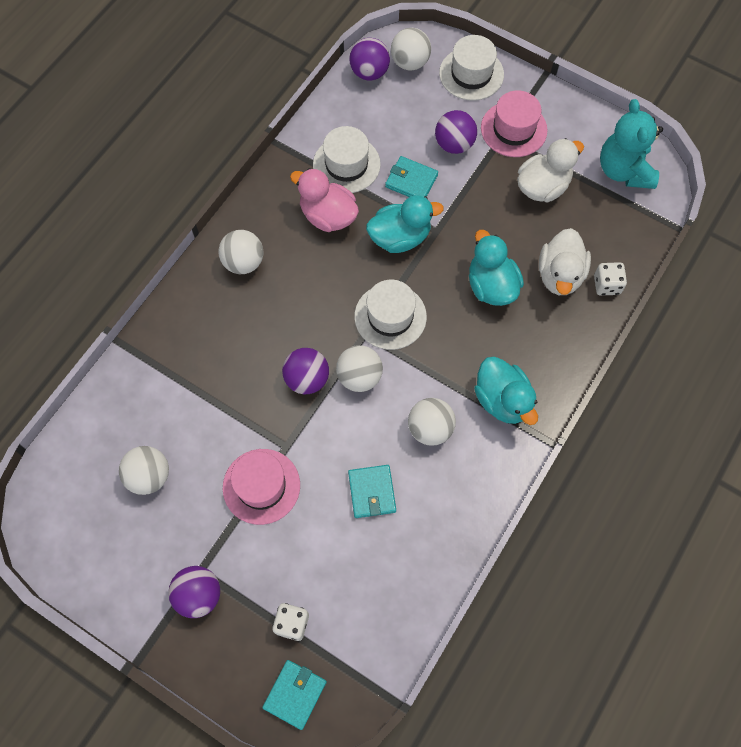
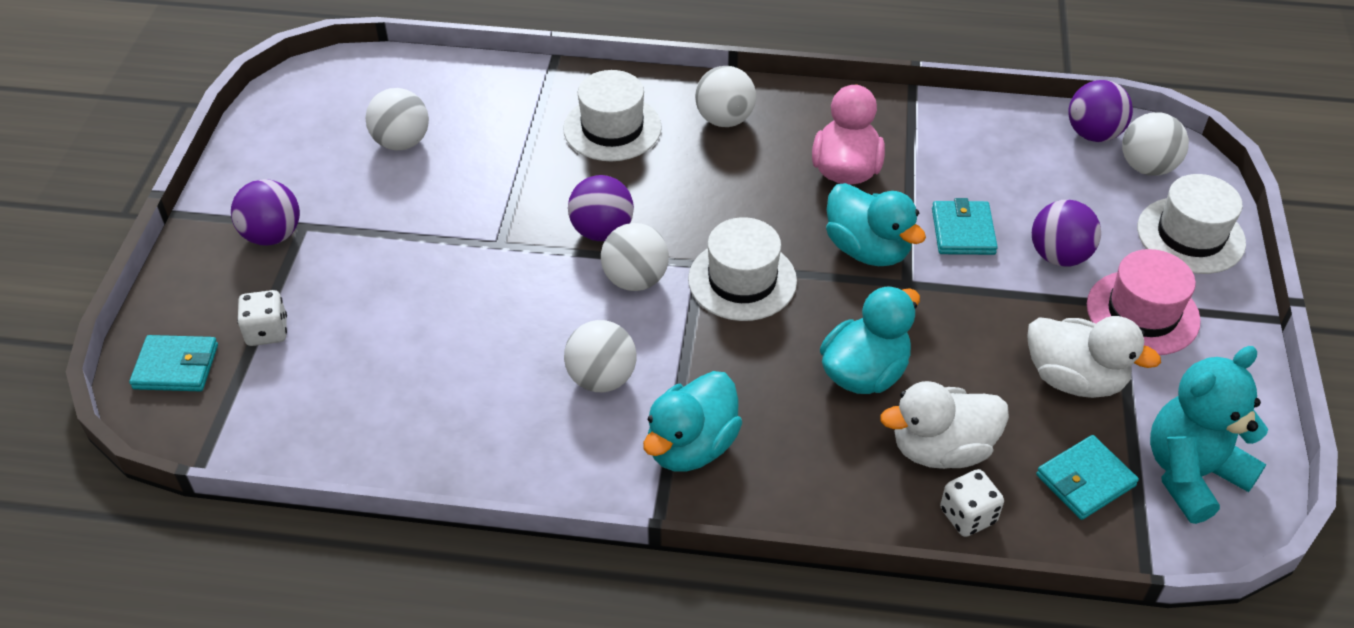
camera: 65 degrees right, 20 degrees down
(261, 486) = (435, 240): pink hat -> none
(346, 164) = (935, 161): white hat -> white hat (612, 128)
(372, 492) = (478, 348): turquoise wallet -> turquoise wallet (1085, 480)

